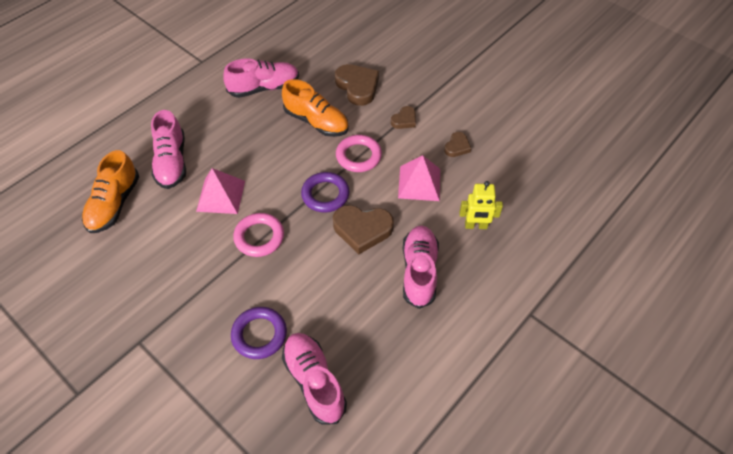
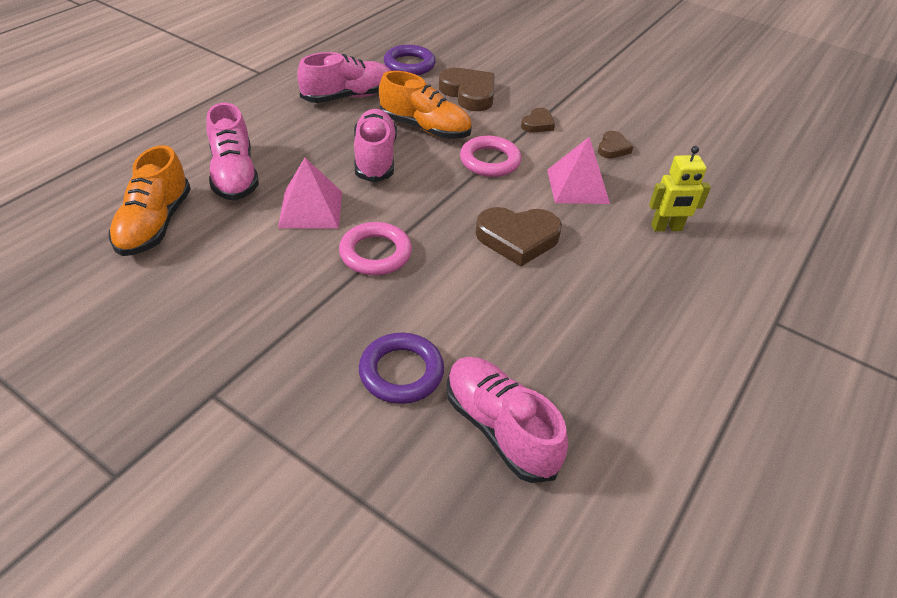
camera: 10 degrees left, 10 degrees down
(325, 195) = (456, 202): purple ring -> purple ring (409, 65)
(419, 271) = (609, 282): pink shoe -> pink shoe (375, 158)

